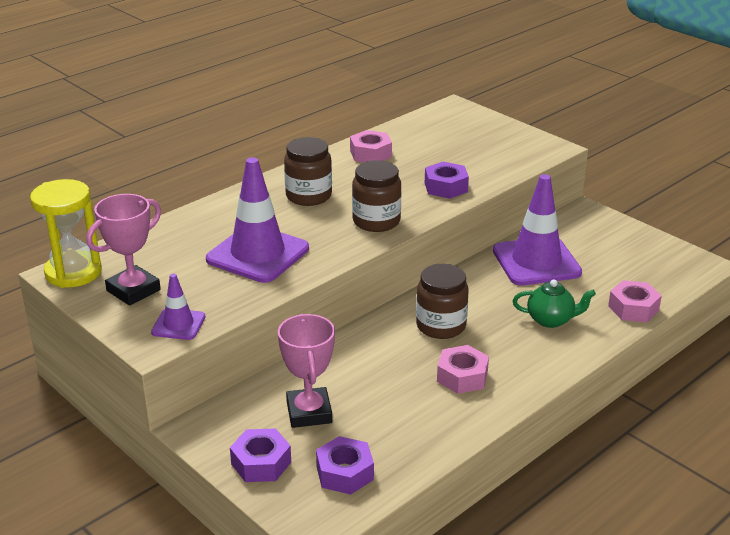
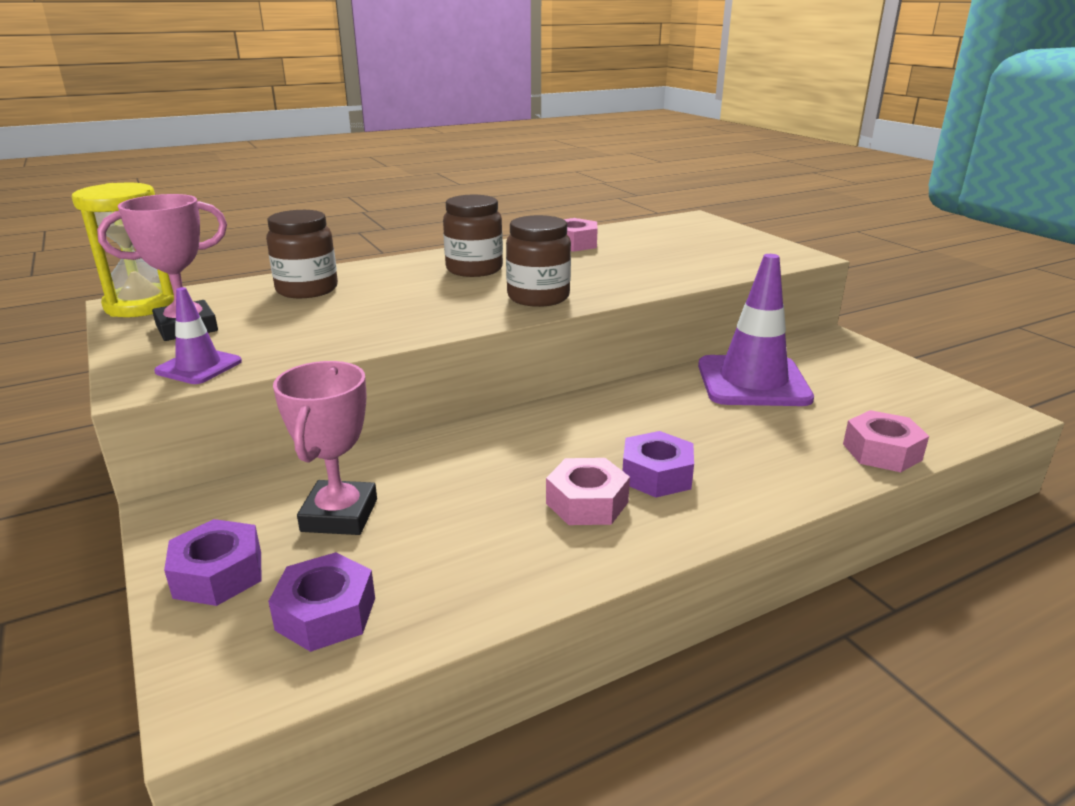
camera: 15 degrees right, 5 degrees down
(258, 254) = (367, 311): purple traffic cone -> none
(441, 326) = (589, 435): brown jar -> brown jar (307, 289)
(446, 187) = (647, 276): purple nut -> purple nut (656, 475)
(551, 320) = (750, 449): green teapot -> none

